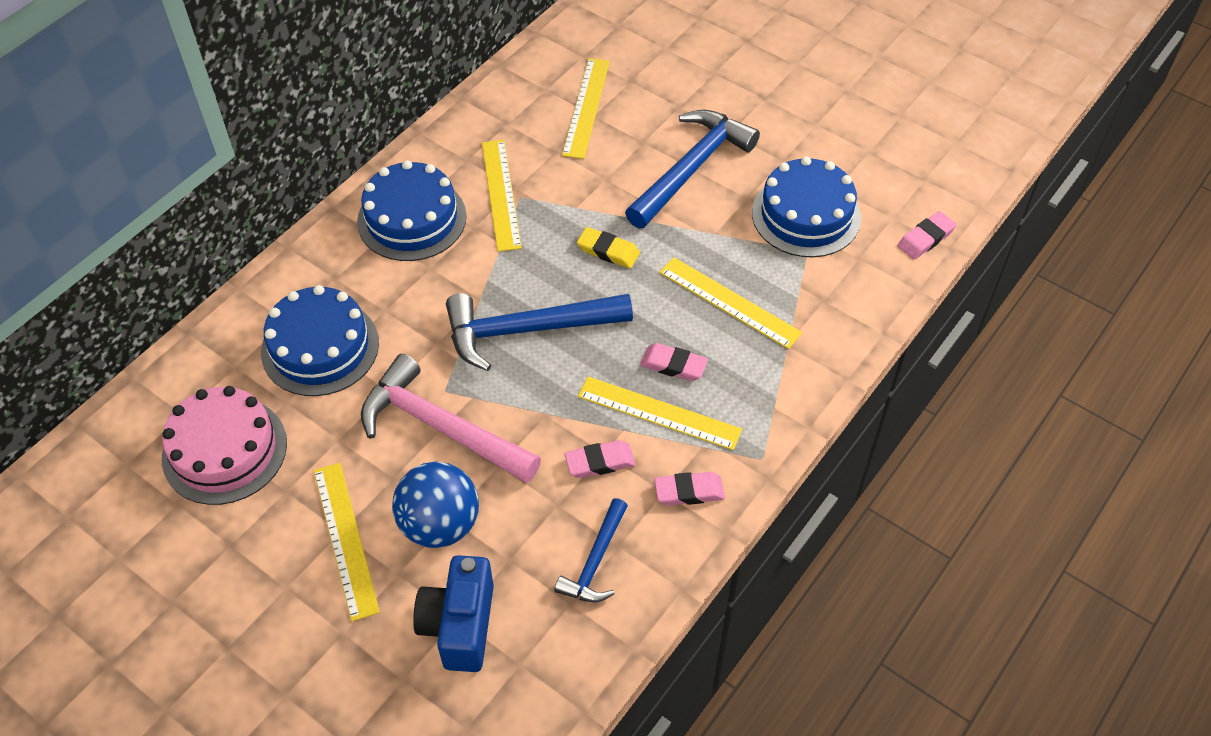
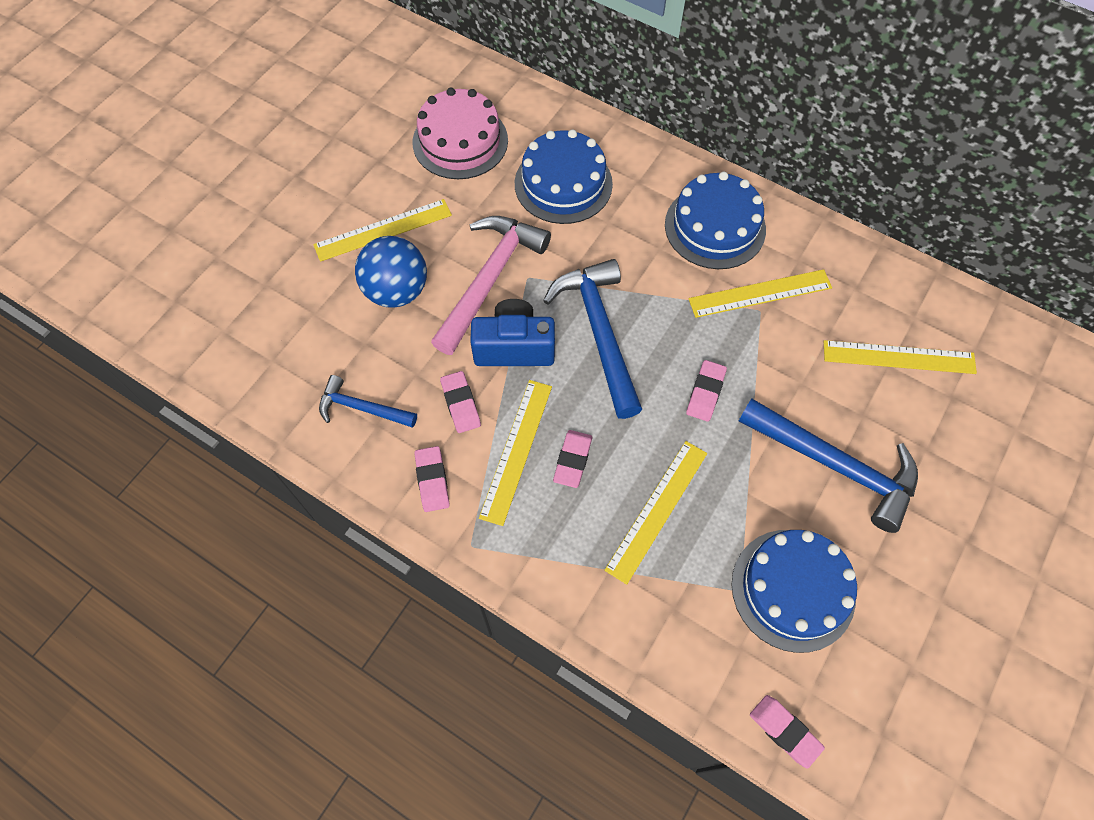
camera: 85 degrees right, 10 degrees up
(460, 625) = (307, 316): blue camera -> blue camera (514, 347)
(608, 251) = (705, 392): yellow eraser -> pink eraser

